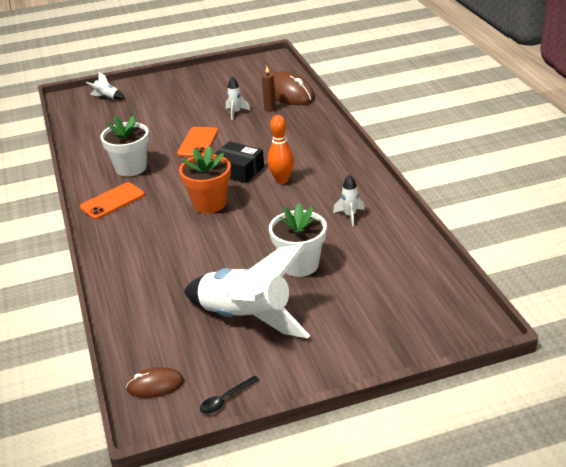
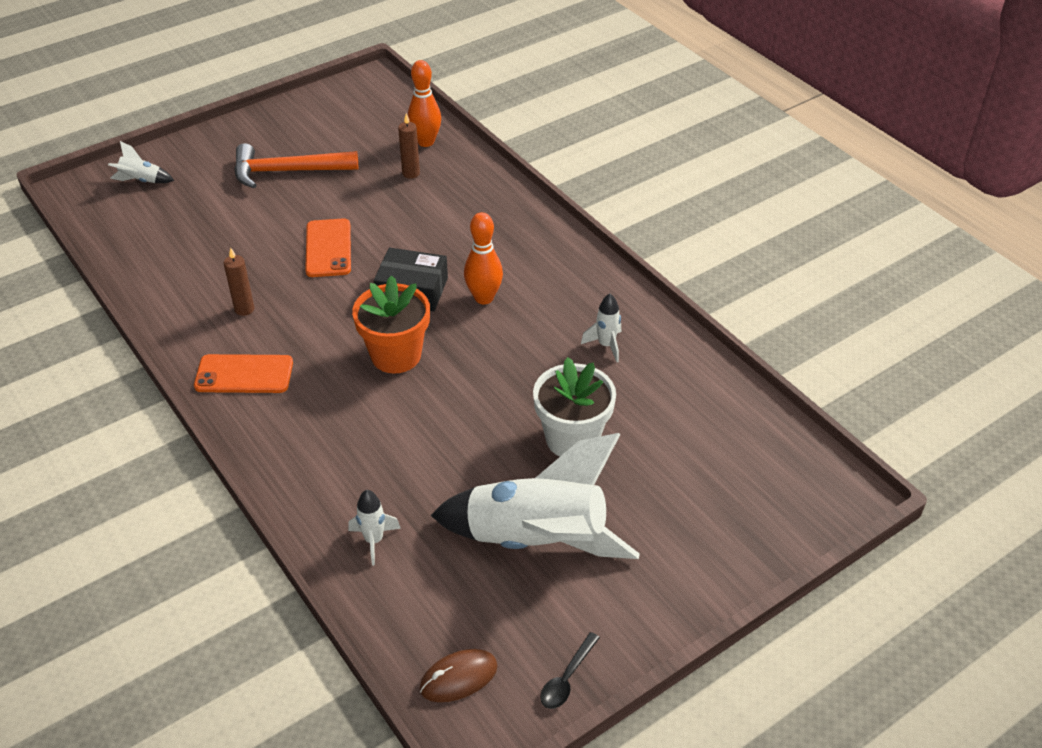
camera: 20 degrees left, 10 degrees up
(112, 201) = (244, 374): orange phone -> orange phone turned 60 degrees clockwise
(131, 168) = (244, 309): white flower pot -> brown candle
(194, 101) = (287, 171): none -> orange hammer
(236, 113) = (362, 186): white rocket -> white rocket (374, 540)
(288, 93) = (426, 142): brown mouse -> orange bowling pin

